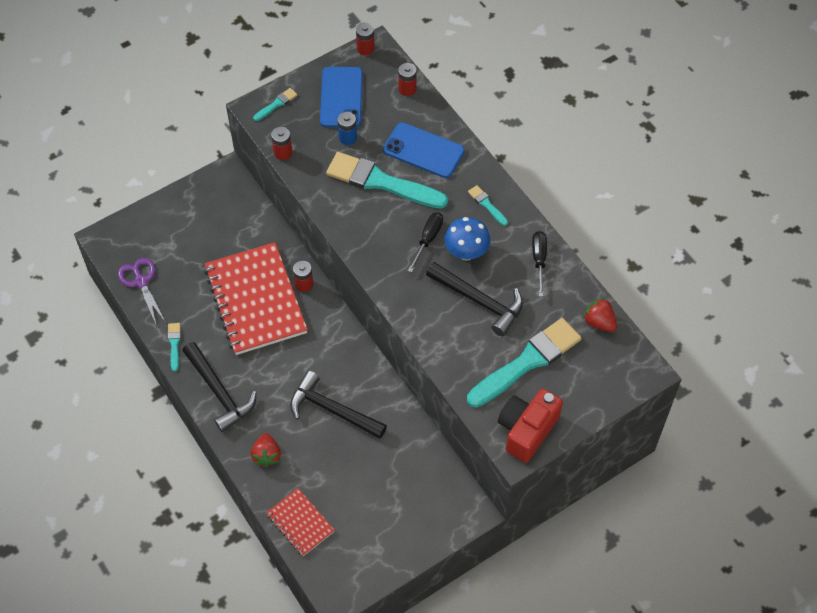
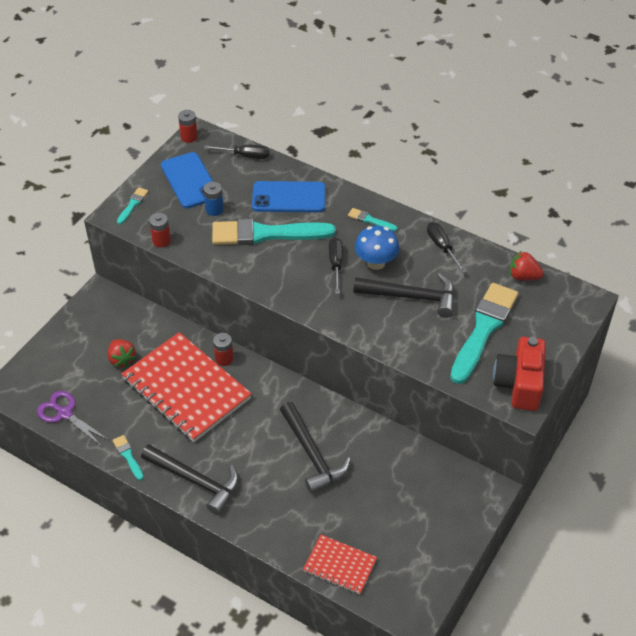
camera: 25 degrees left, 10 degrees down
(266, 455) = (273, 518): red strawberry -> red strawberry (122, 359)
(332, 410) = (312, 454): black hammer -> black hammer turned 120 degrees counterclockwise
(407, 89) = (245, 156): red battery -> black screwdriver

